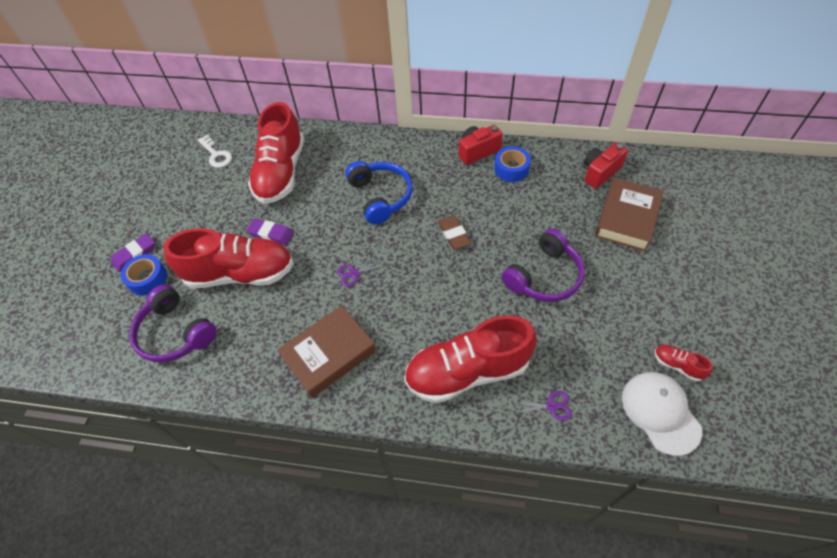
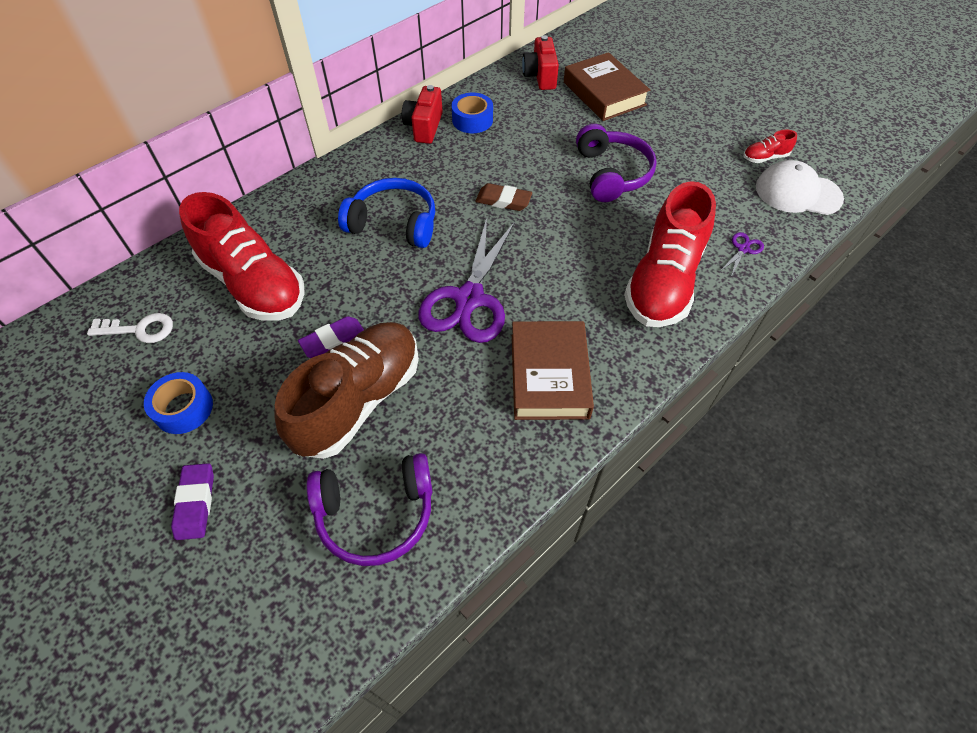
camera: 55 degrees left, 0 degrees up
(148, 279) = (256, 506): blue tape -> blue tape (183, 408)
(240, 274) = (358, 400): red shoe -> brown shoe
(354, 273) = (469, 299): purple scissors -> purple scissors, size x2.50

